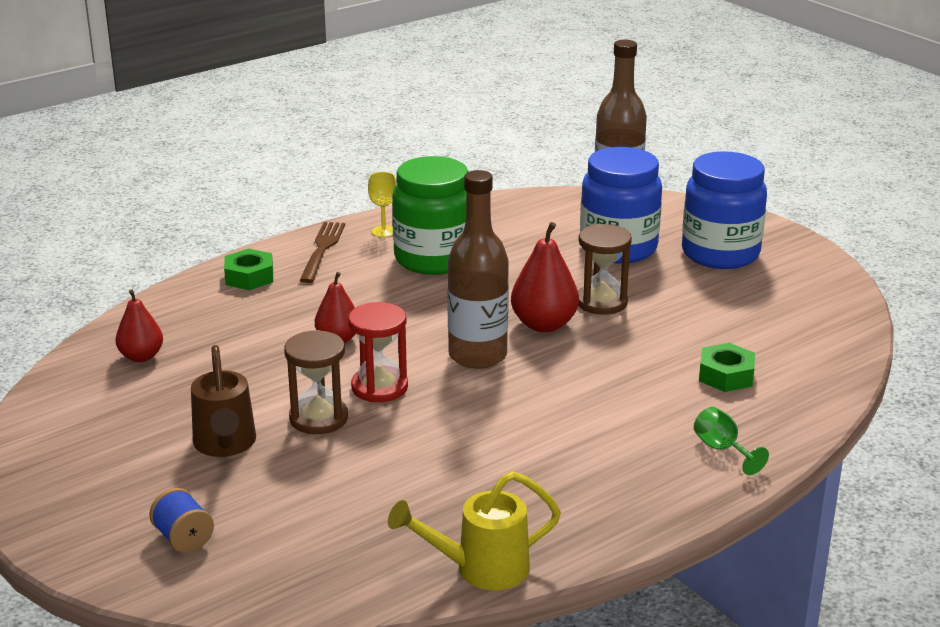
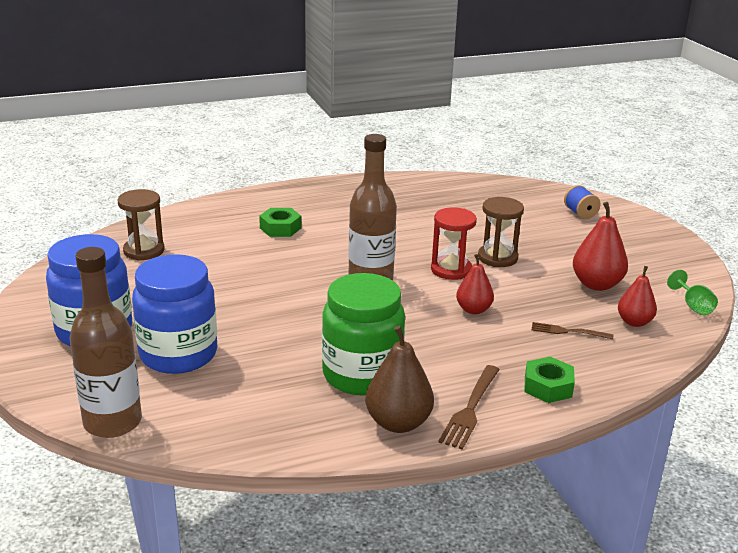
camera: 165 degrees left, 0 degrees up
(224, 332) = (568, 331): none -> brown fork
(225, 445) = (560, 252): brown watering can -> none
(383, 231) = (398, 423): yellow goblet -> brown pear
(481, 569) = (426, 181): yellow watering can -> none
(544, 324) = (305, 294): red pear -> red pear (596, 284)
(601, 302) = (244, 304): brown hourglass -> brown hourglass (144, 251)
(722, 449) = (258, 204): green goblet -> green goblet (693, 306)
(726, 375) = (210, 239): green nut -> green nut (280, 228)

